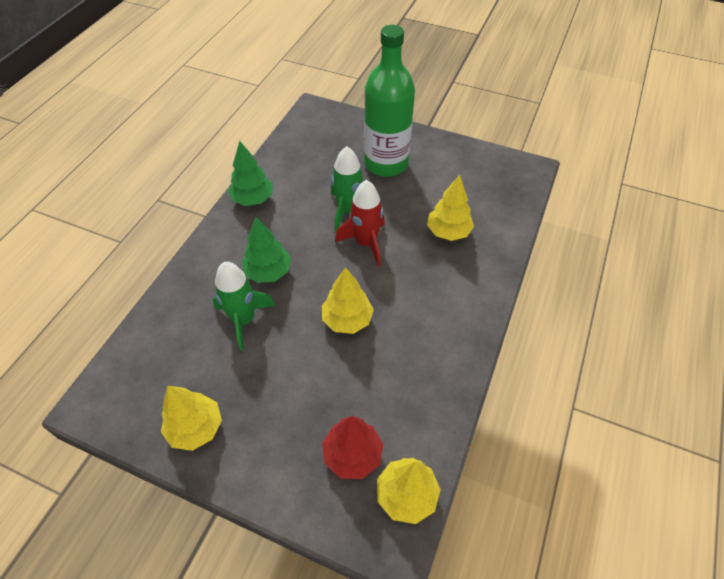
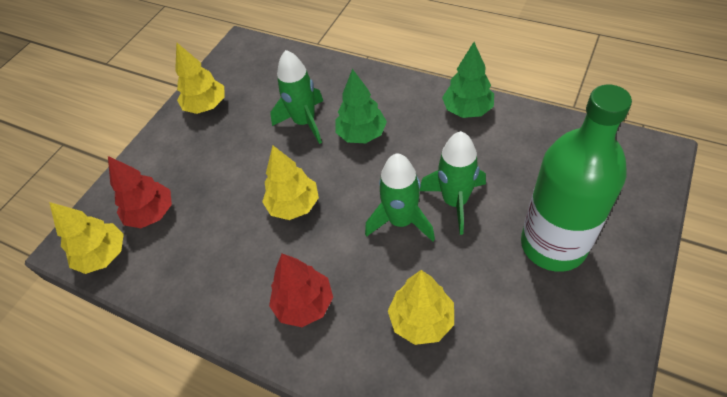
camera: 100 degrees right, 0 degrees up
(366, 243) = (401, 221): red rocket -> green rocket
(443, 303) = (304, 304): none -> red tree

